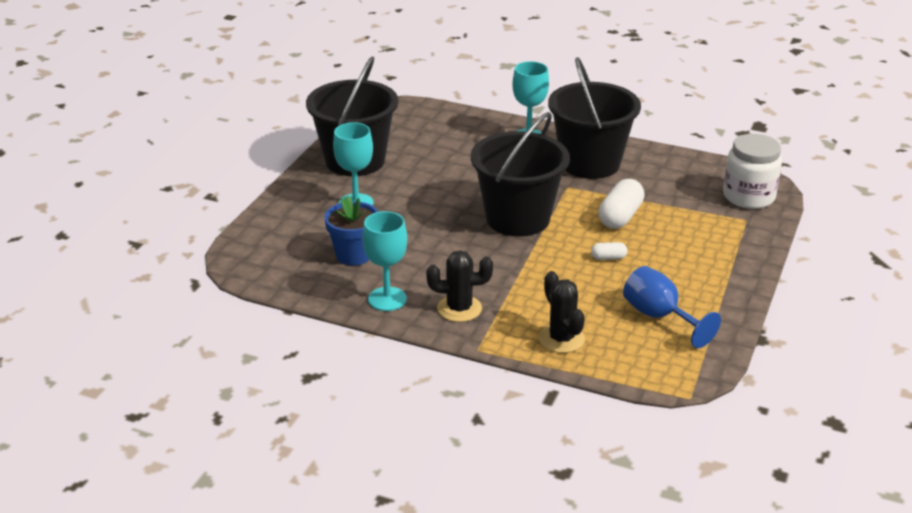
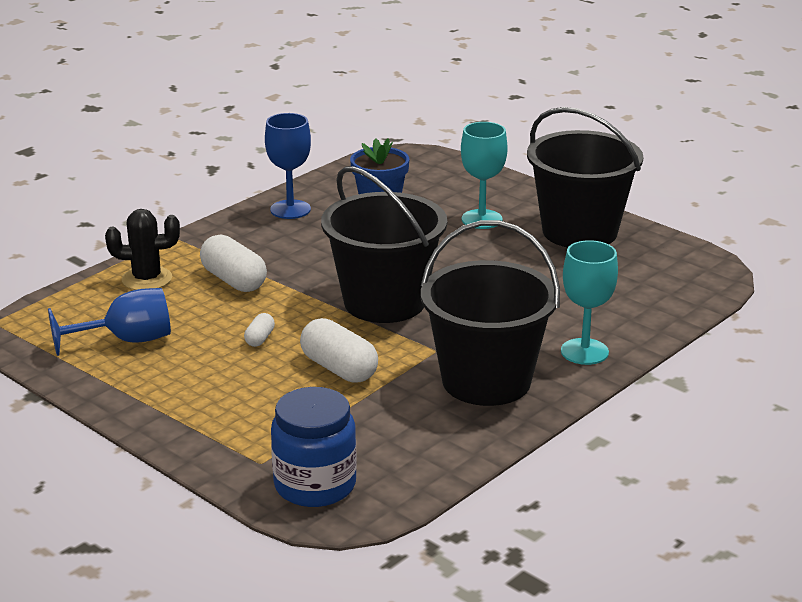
camera: 110 degrees right, 5 degrees down
(387, 299) = (290, 209): turquoise goblet -> blue goblet
(459, 309) = (243, 239): black cactus -> none
(533, 293) = (234, 280): none -> white capsule
(749, 196) = (315, 485): white jar -> blue jar

